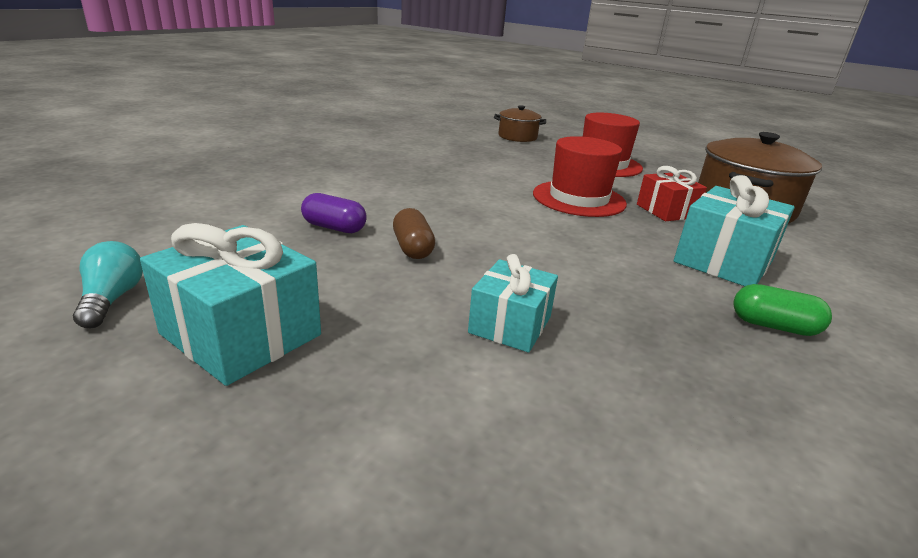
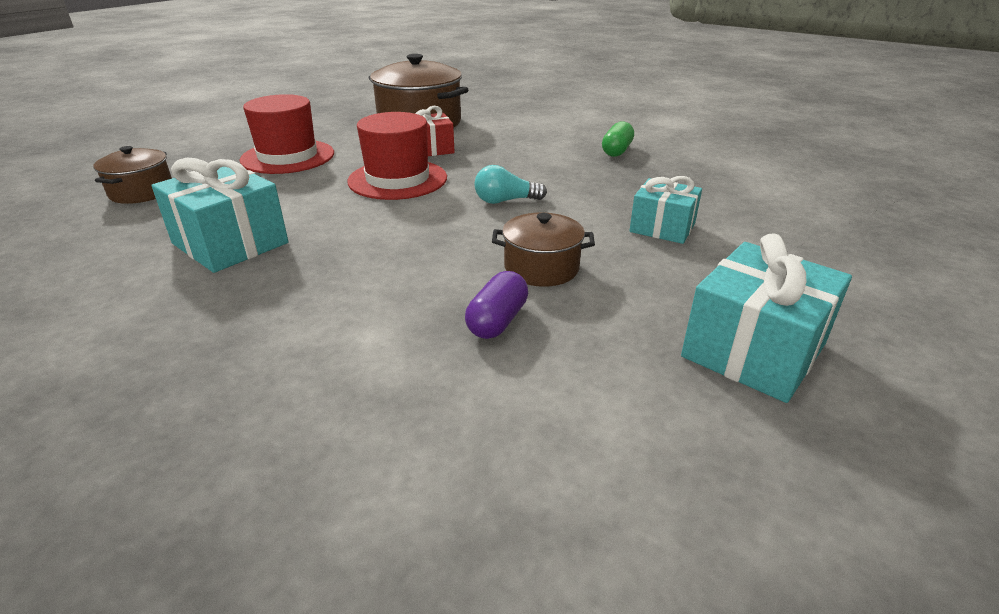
camera: 85 degrees left, 5 degrees up
(112, 299) = (749, 467): turquoise light bulb -> turquoise light bulb (505, 201)
(413, 248) = (541, 268): brown capsule -> brown pot
(723, 261) = (528, 147): turquoise gift -> turquoise gift (230, 243)

